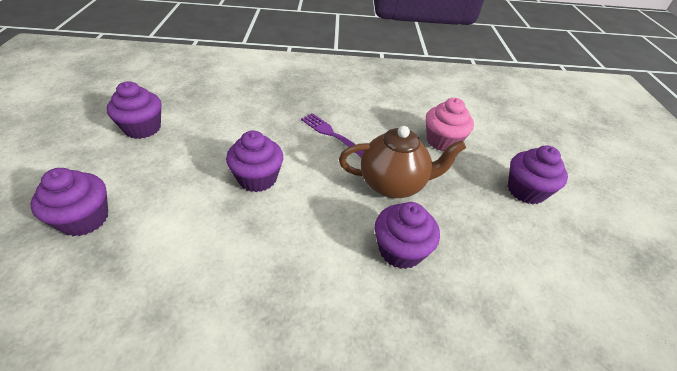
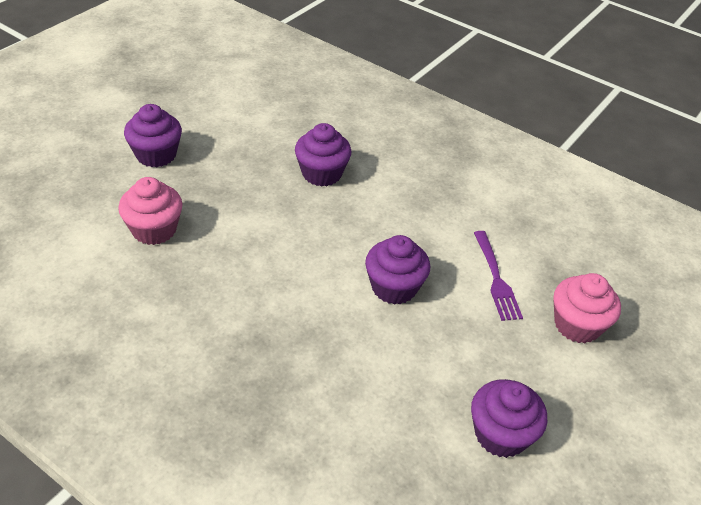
camera: 145 degrees left, 0 degrees up
(84, 219) = (577, 325): purple cupcake -> pink cupcake
(332, 135) = (267, 300): purple fork -> purple fork (496, 278)
(393, 184) = (267, 217): brown teapot -> none

